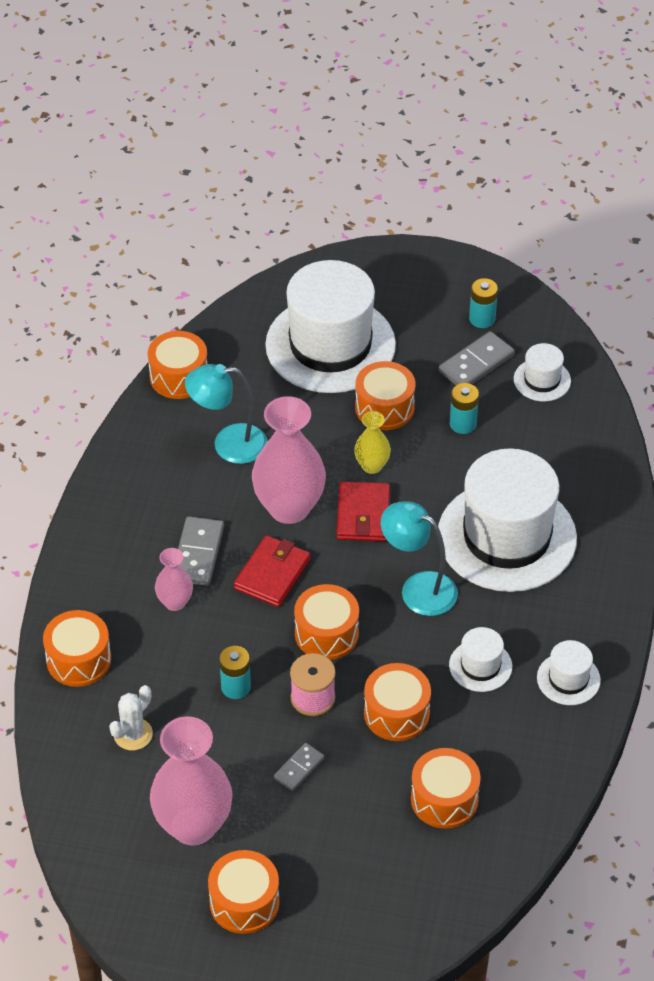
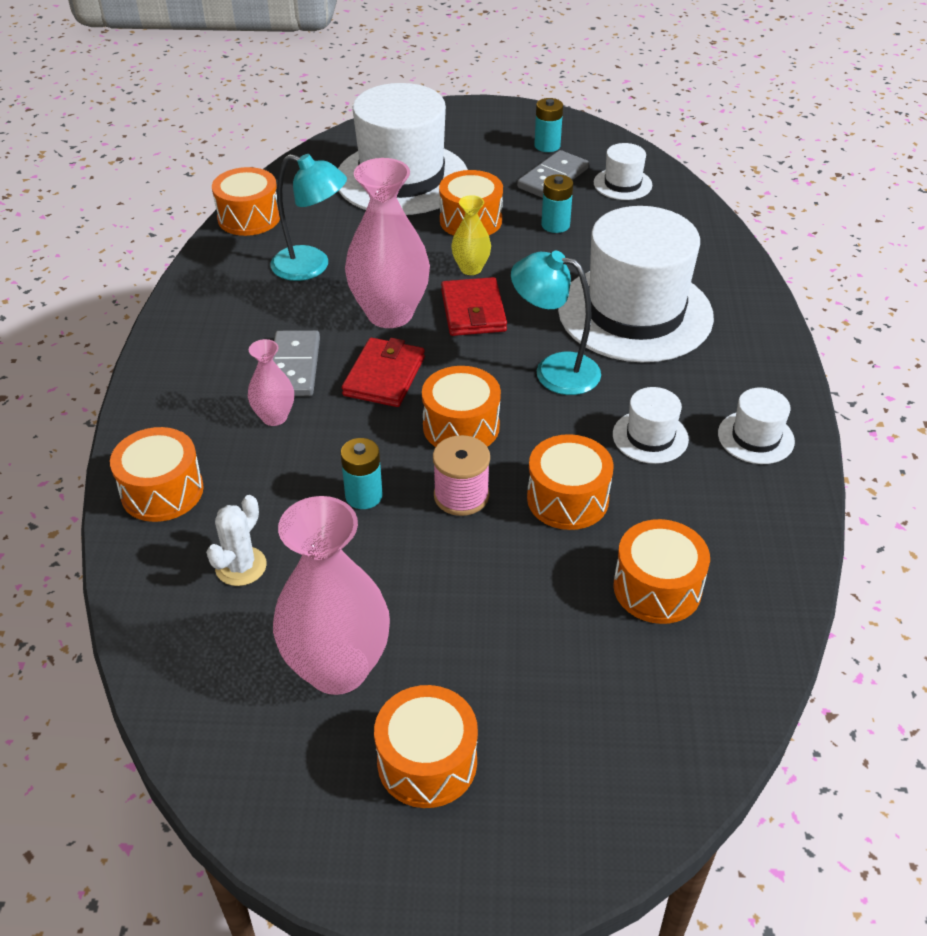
camera: 10 degrees left, 5 degrees down
(228, 444) = (312, 266): turquoise lamp -> turquoise lamp turned 150 degrees counterclockwise
(299, 768) = (463, 577): grey domino -> none

